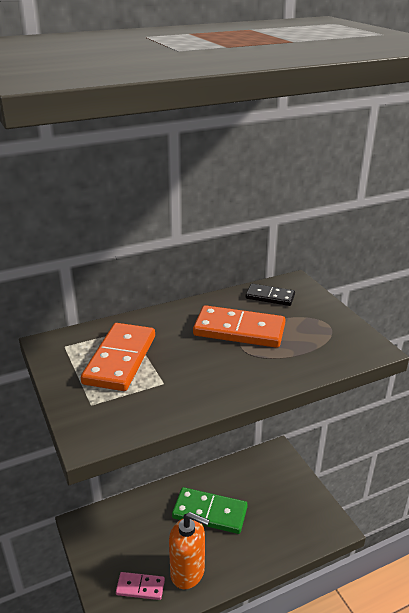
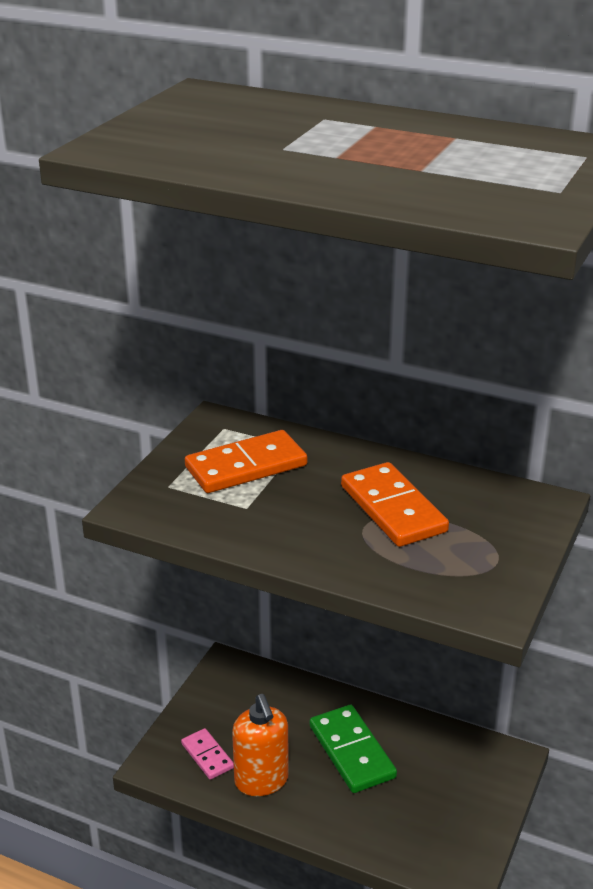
camera: 50 degrees right, 0 degrees up
(270, 297) = (489, 498): black domino -> none

